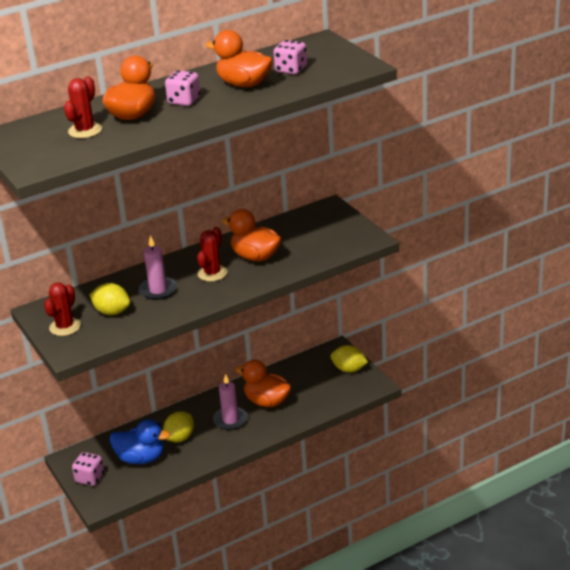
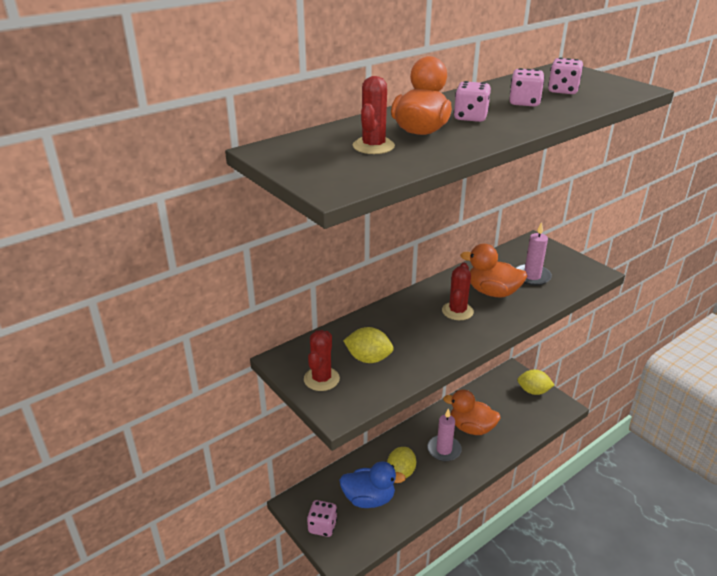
camera: 10 degrees left, 0 degrees up
(158, 290) = (408, 331): pink candle -> pink candle (532, 276)
(244, 84) = (524, 103): orange duck -> pink dice

